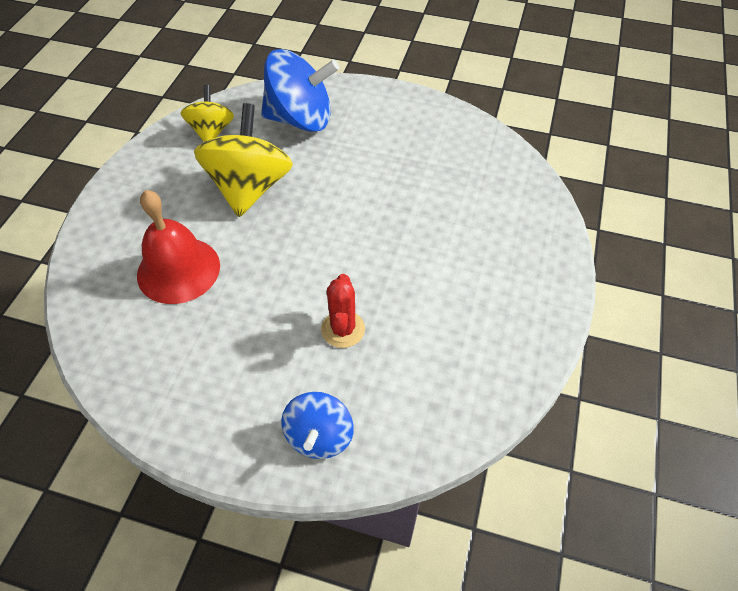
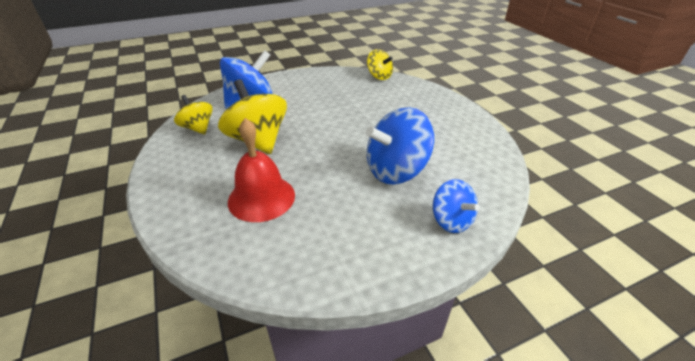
camera: 40 degrees left, 15 degrees down
(343, 329) = (396, 170): red cactus -> blue spinning top
(510, 160) = (379, 76): none -> yellow spinning top

